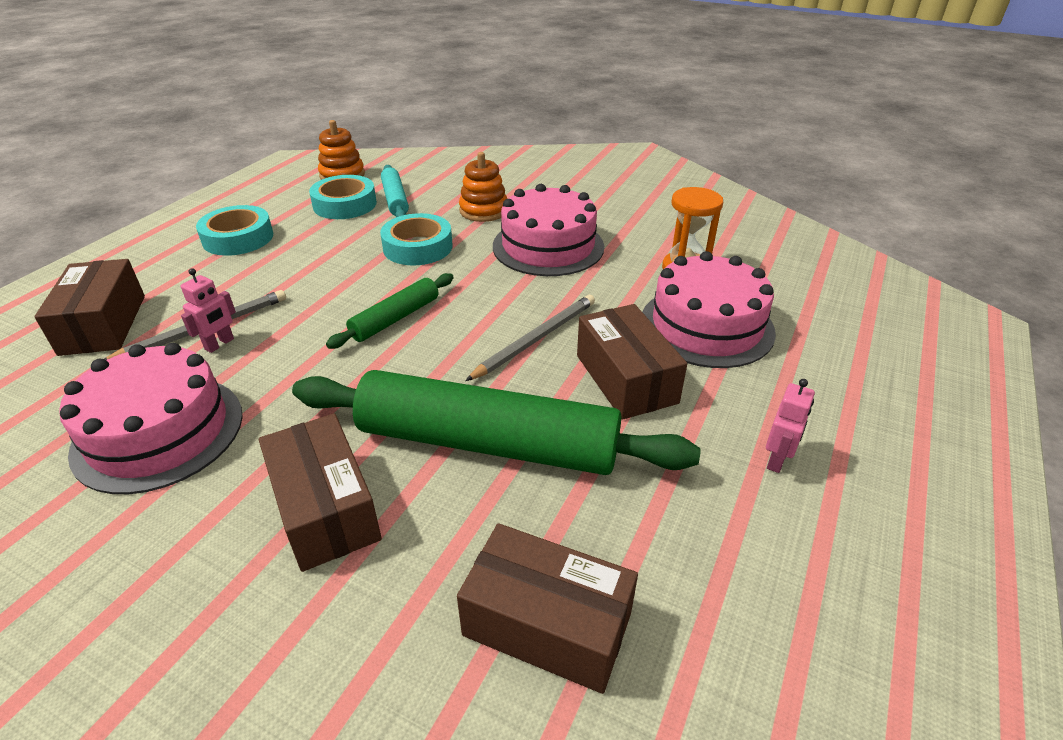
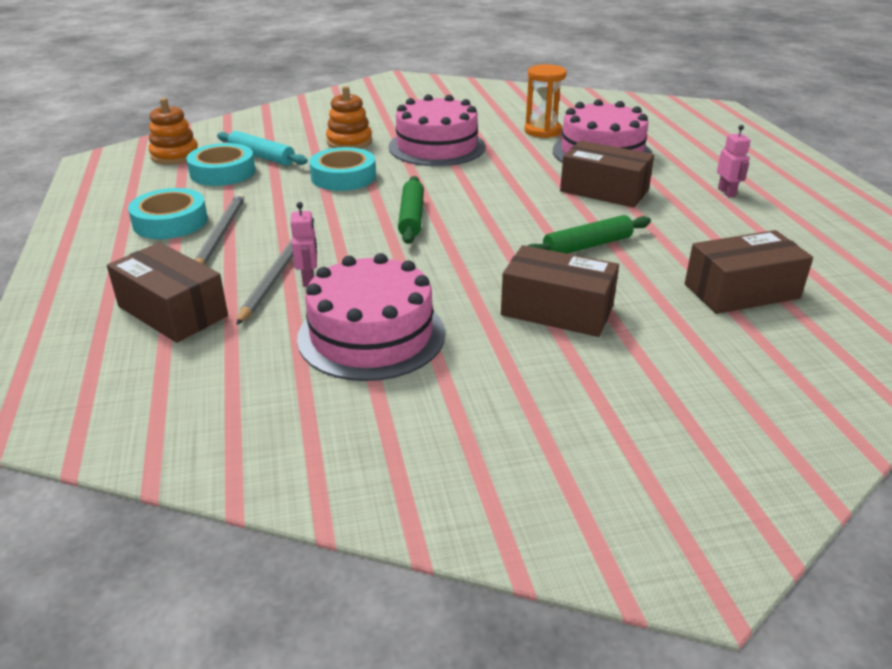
camera: 40 degrees left, 5 degrees down
(488, 443) = (587, 246): green rolling pin -> green rolling pin, size x0.49
(536, 339) = (522, 193): grey pencil -> grey pencil (220, 234)

